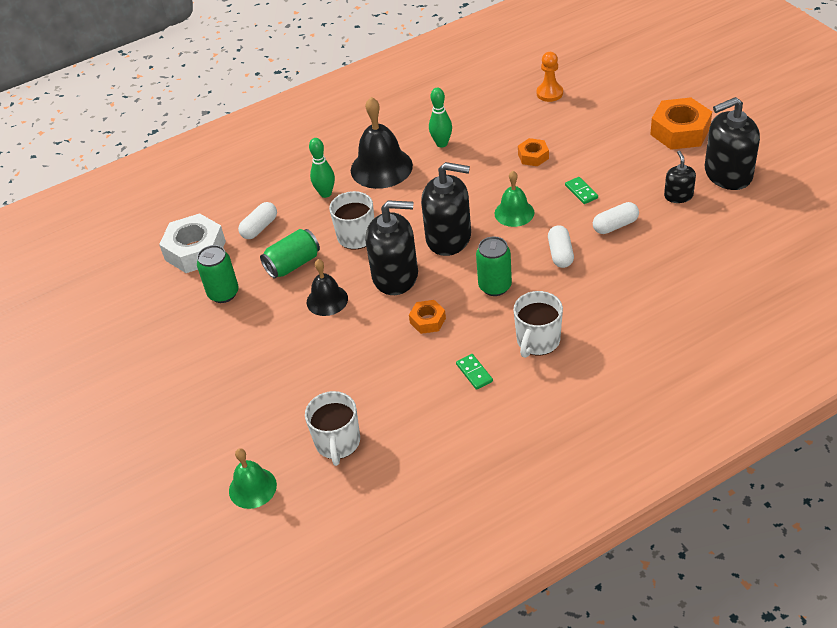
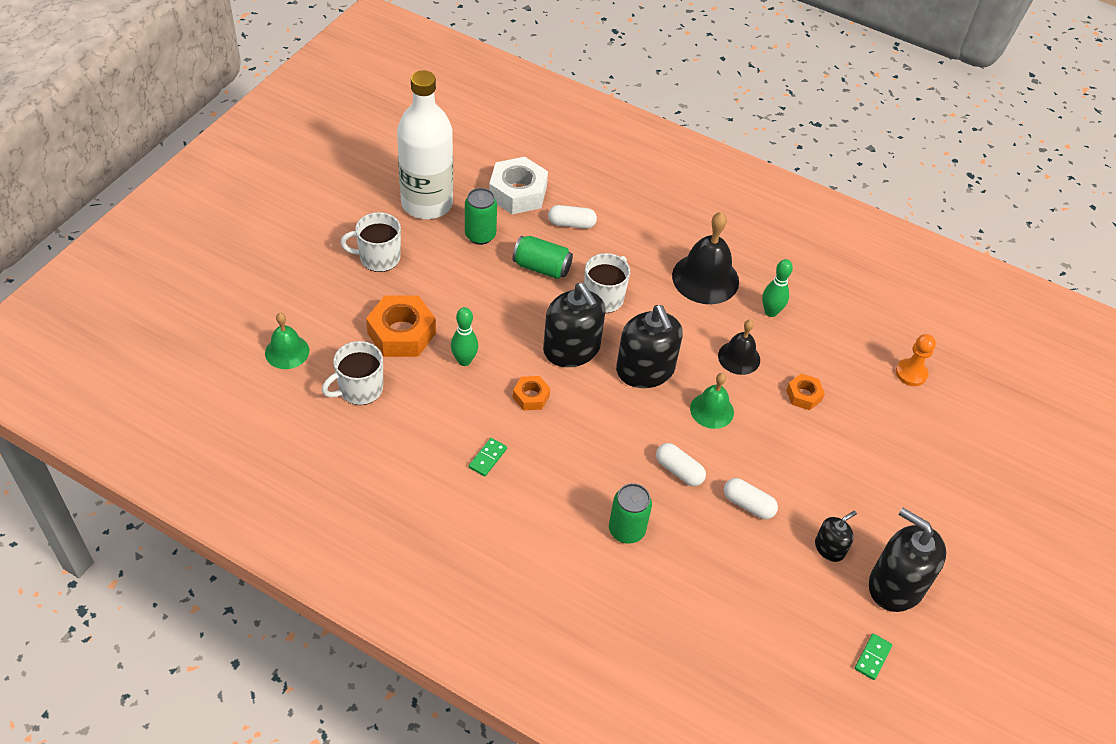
camera: 50 degrees right, 5 degrees up
(154, 319) = (427, 203): none -> white bottle
(325, 193) = (644, 251): green bowling pin -> green bowling pin (464, 360)
(327, 300) = (513, 311): black bell -> black bell (739, 357)
(495, 286) = (603, 432): green can -> green can (626, 530)
(537, 341) = (553, 494): white mug -> white mug (378, 258)
(560, 254) = (679, 471): white capsule -> white capsule turned 75 degrees clockwise
(581, 192) = (778, 457): green domino -> green domino (872, 657)
(680, 131) = (934, 516): orange nut -> orange nut (401, 333)

